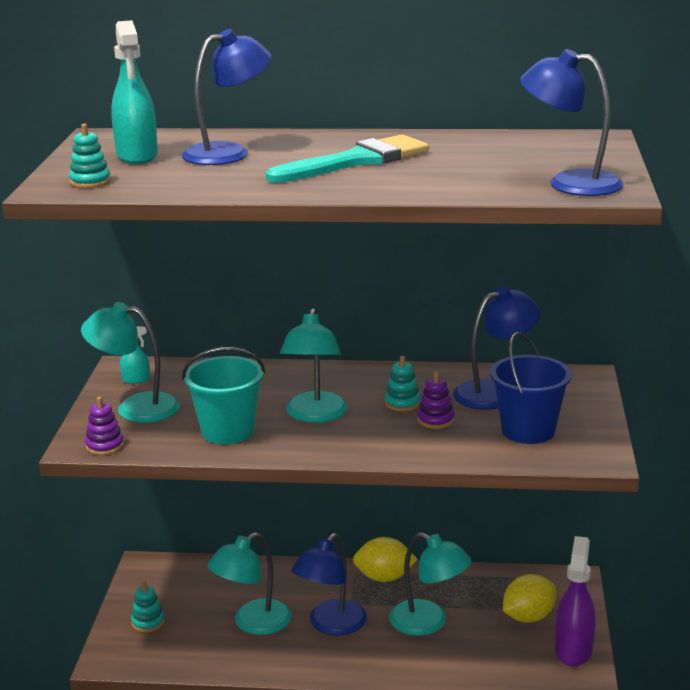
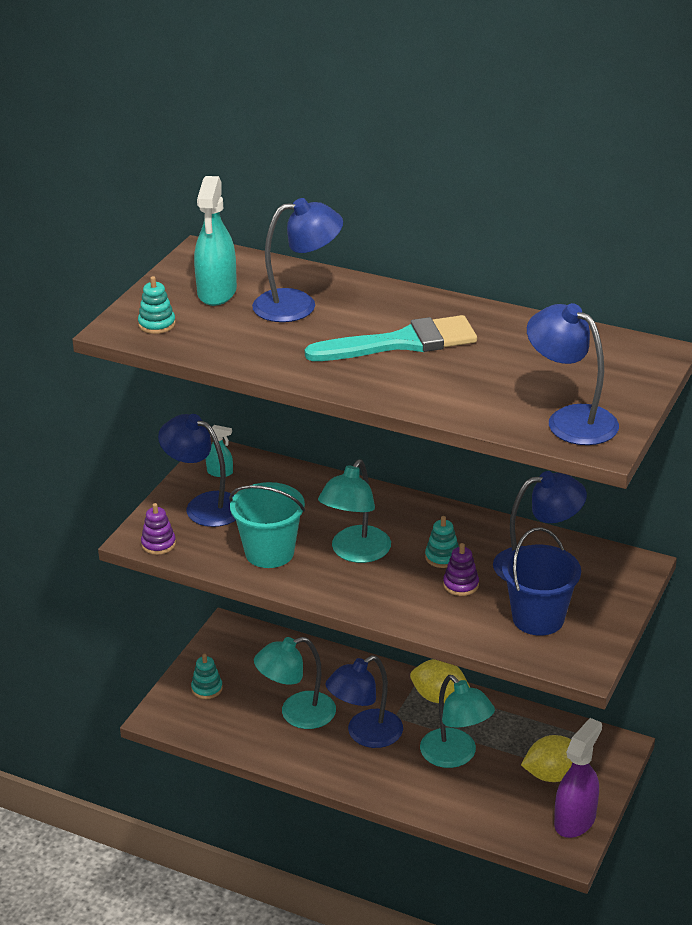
camera: 20 degrees right, 10 degrees up
(135, 407) = (204, 505): turquoise lamp -> blue lamp

